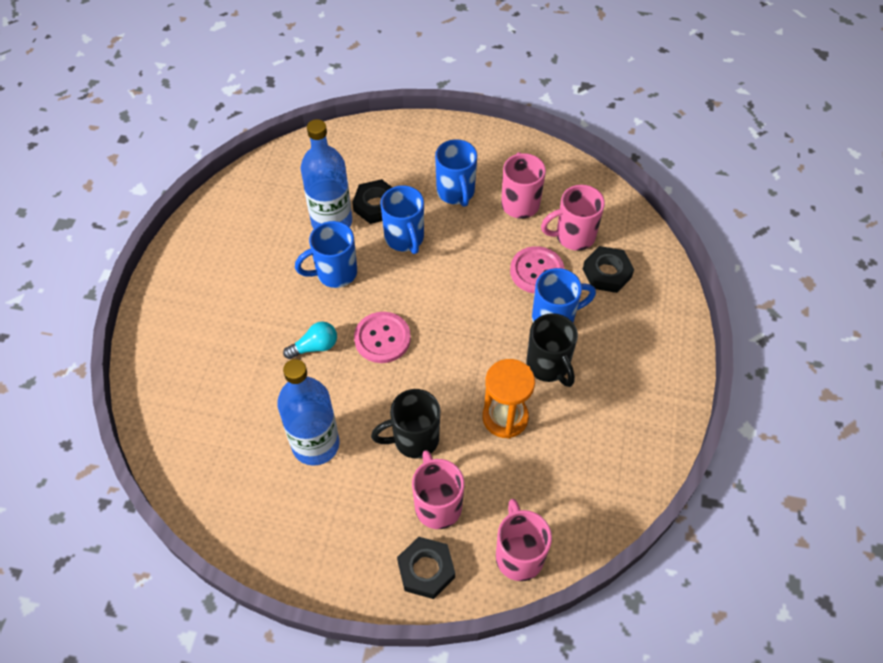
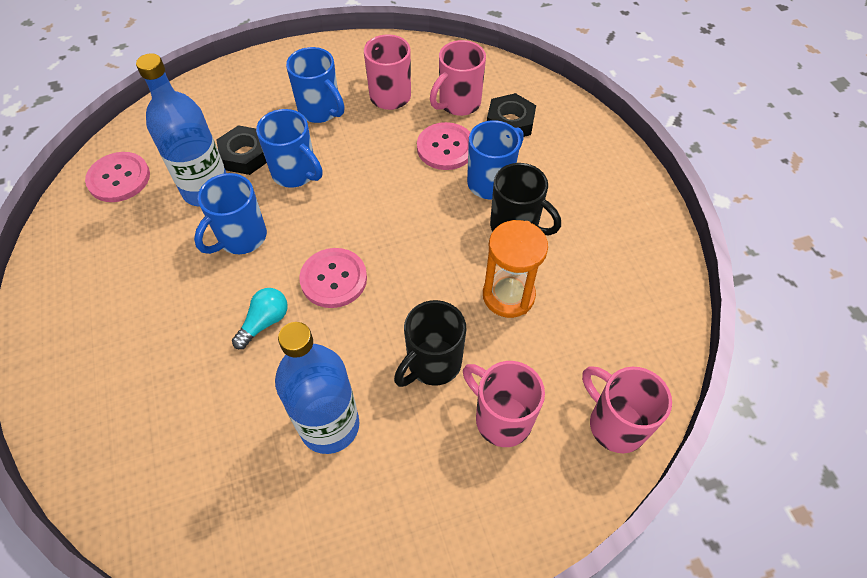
camera: 30 degrees left, 0 degrees up
(275, 183) = (119, 178): none -> pink button
(426, 570) = (535, 494): black nut -> none

